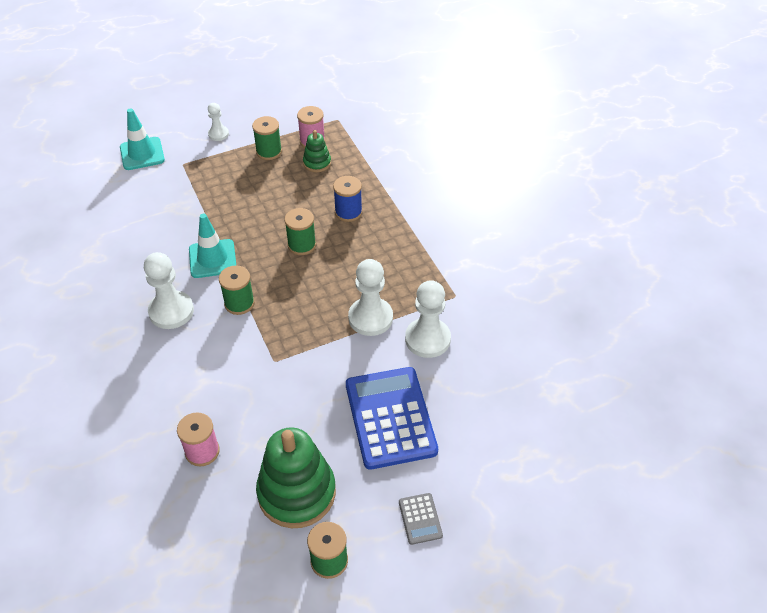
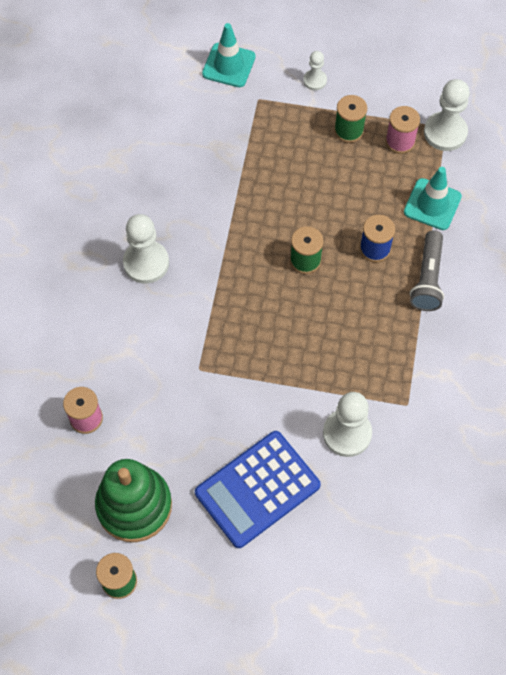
camera: 35 degrees right, 15 degrees up
(212, 259) = (216, 227): turquoise traffic cone -> turquoise traffic cone (432, 204)
(239, 303) = (208, 290): green spool -> none
(317, 163) = (386, 171): green stacking toy -> none
(370, 318) = (312, 378): white pawn -> white pawn (445, 132)
(390, 418) = (257, 489): blue calculator -> blue calculator turned 150 degrees counterclockwise
(402, 211) = (427, 278): none -> grey flashlight
(420, 519) = (214, 596): grey calculator -> none

